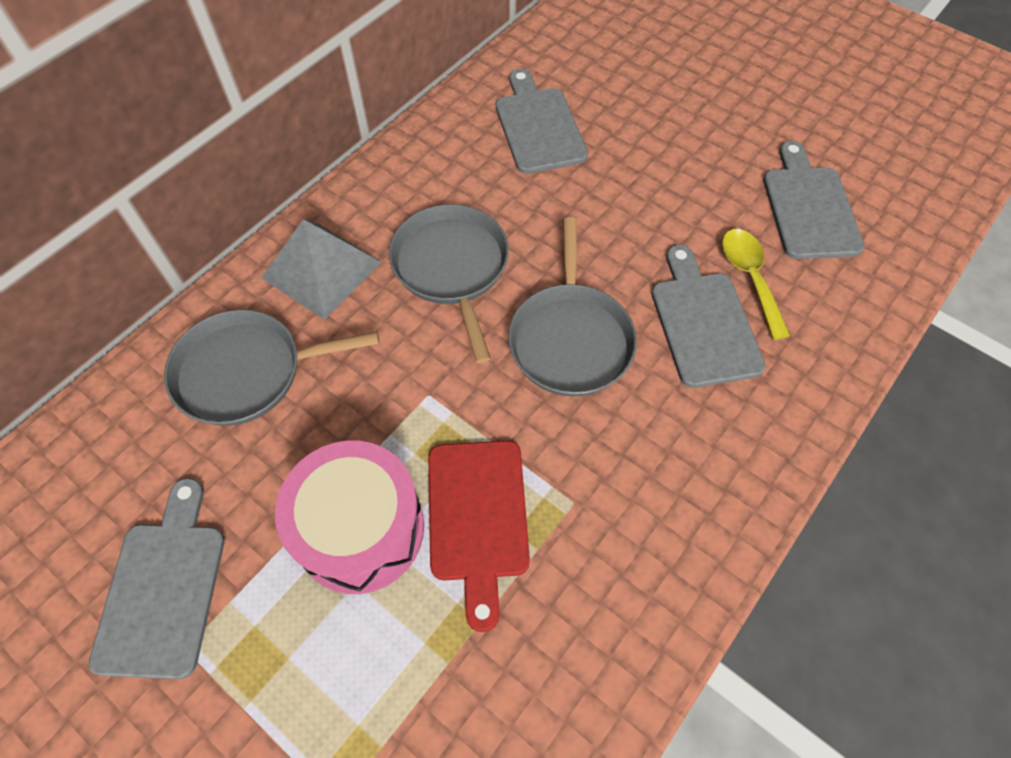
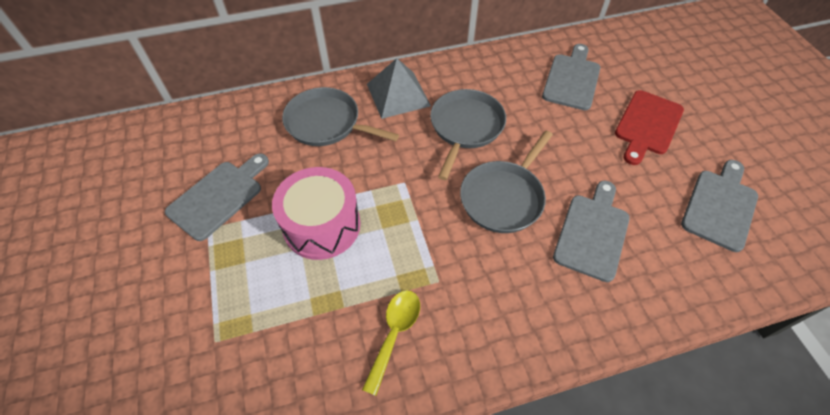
camera: 35 degrees right, 5 degrees down
(477, 518) = (382, 256): red cutting board -> red cutting board (647, 125)
(750, 278) = (644, 225): yellow spoon -> yellow spoon (394, 334)

